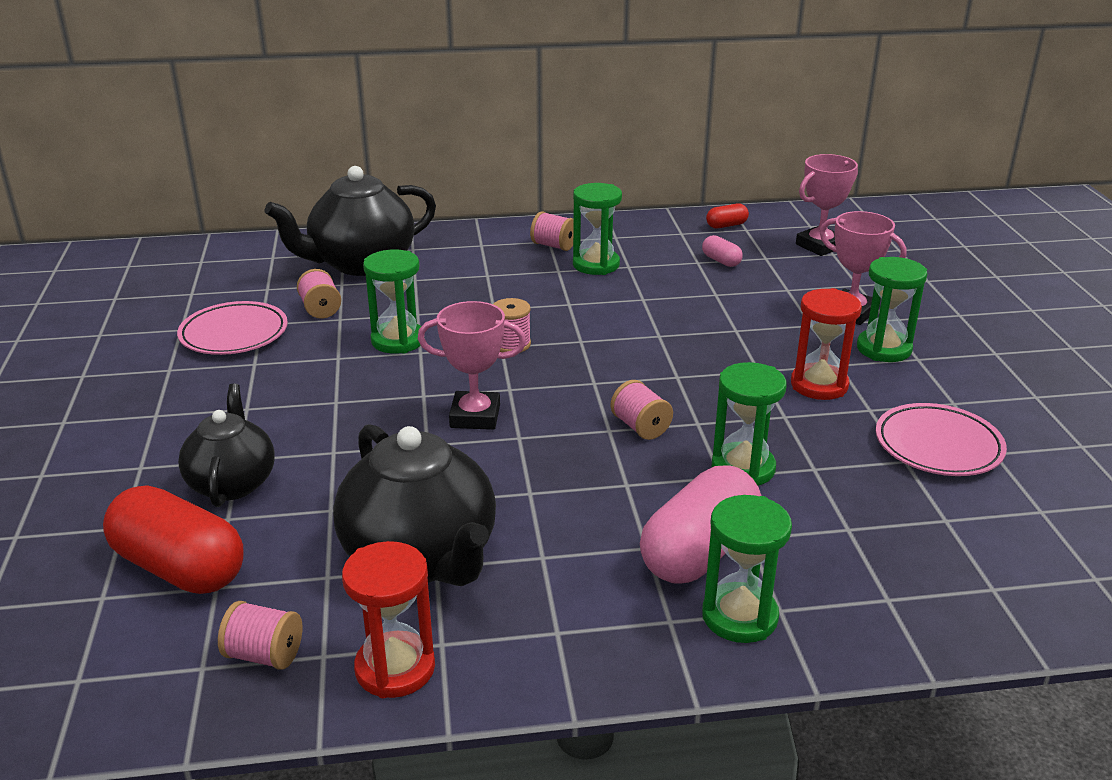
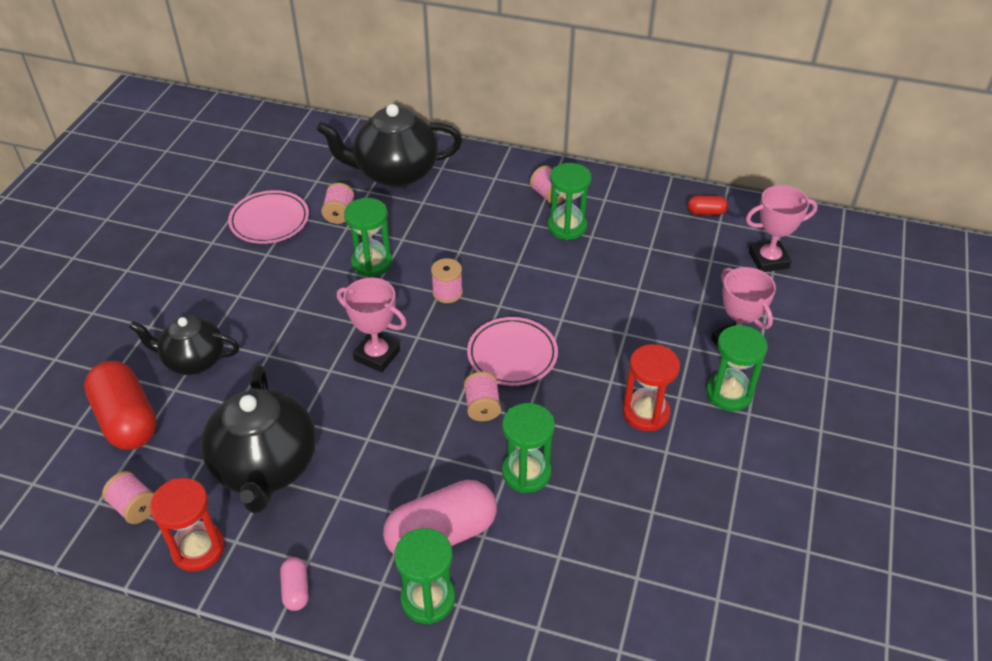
camera: 25 degrees right, 15 degrees up
(232, 483) = (193, 360): black teapot -> black teapot turned 105 degrees counterclockwise
(721, 261) = (670, 253): pink capsule -> pink capsule (296, 590)
(938, 446) = (690, 507): pink plate -> pink plate (512, 355)

